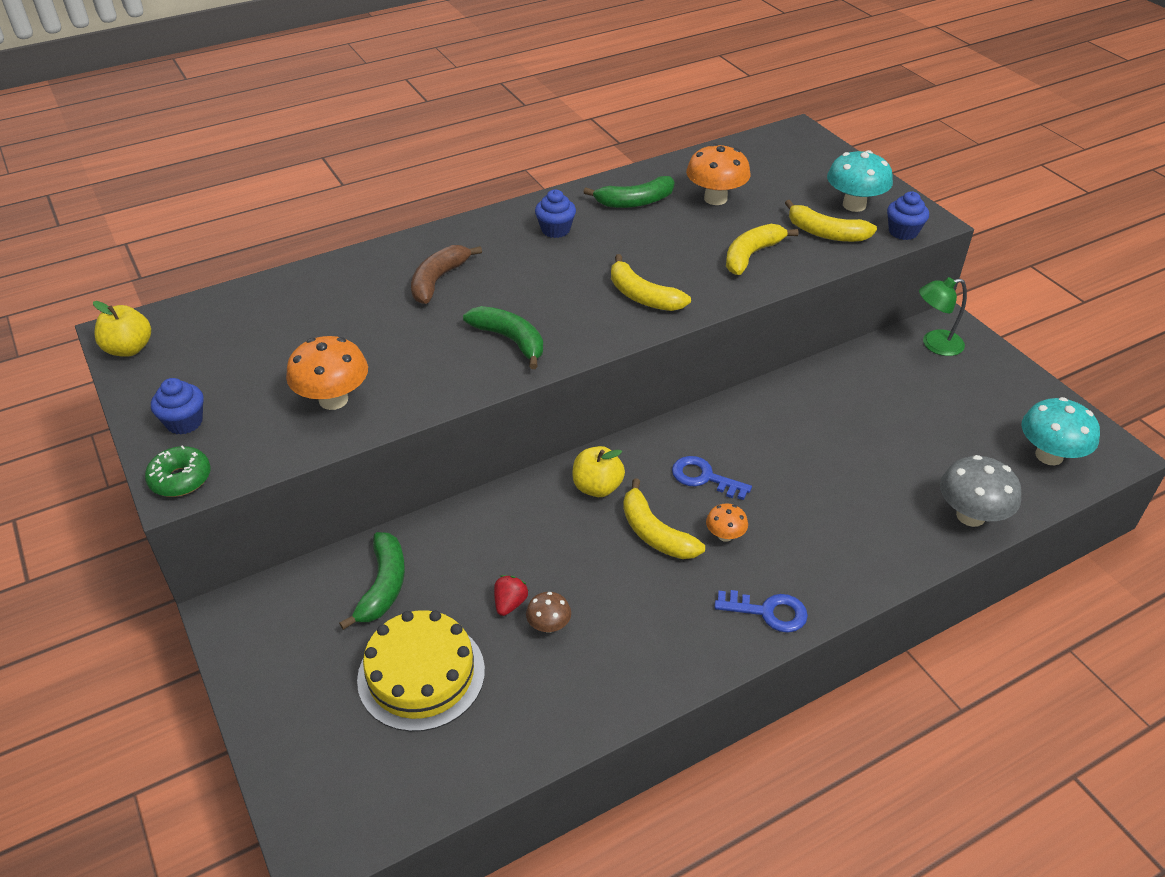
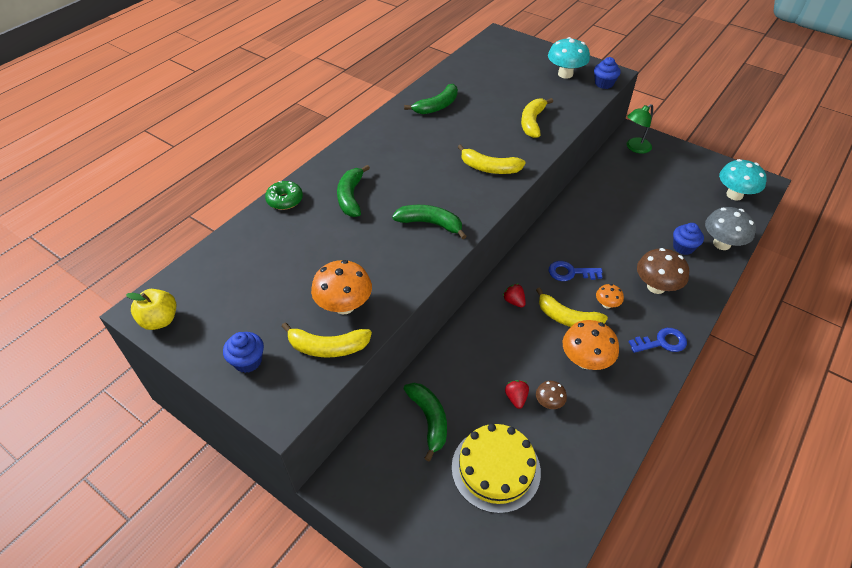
camera: 25 degrees left, 5 degrees up
(180, 479) = (278, 405): green donut -> green donut (285, 200)
(438, 280) = (351, 197): brown banana -> green banana
(555, 230) = (401, 139): blue cupcake -> blue cupcake (683, 247)
(597, 487) = (514, 301): yellow apple -> red strawberry
(715, 198) = (484, 91): orange mushroom -> orange mushroom (585, 360)
(817, 538) = (656, 287): none -> brown mushroom
(826, 233) = (563, 96): yellow banana -> yellow banana (328, 347)

